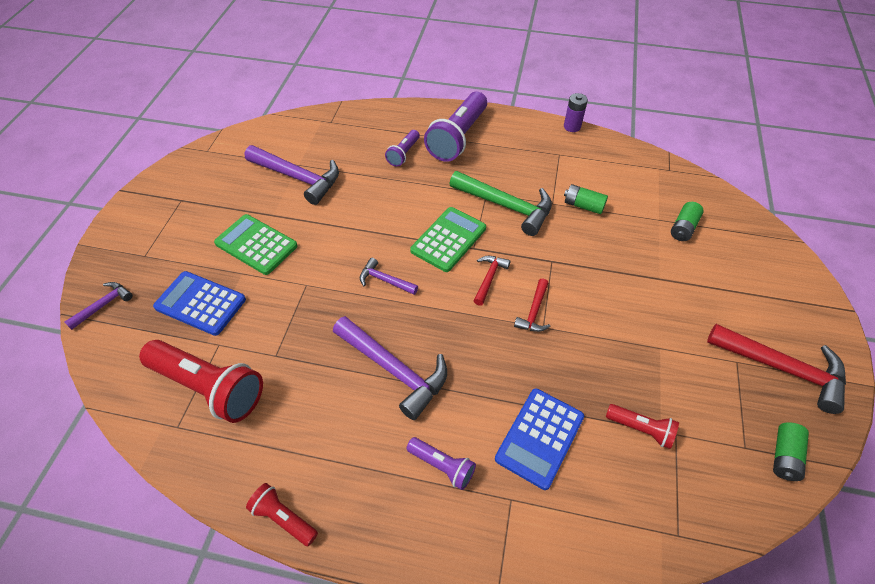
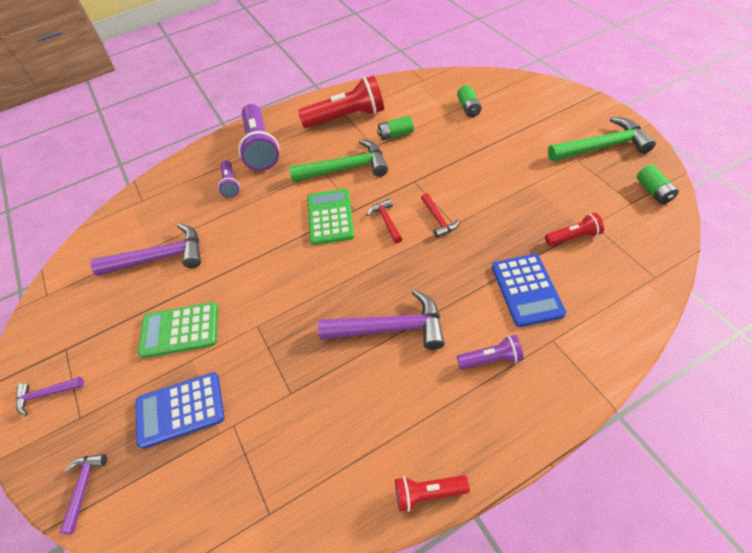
camera: 35 degrees left, 0 degrees up
(209, 387) = (262, 462): red flashlight -> red flashlight (346, 117)
(385, 280) = (315, 276): purple hammer -> purple hammer (46, 394)
(572, 127) = (333, 92): purple battery -> none
(783, 369) = (603, 147): red hammer -> green hammer

